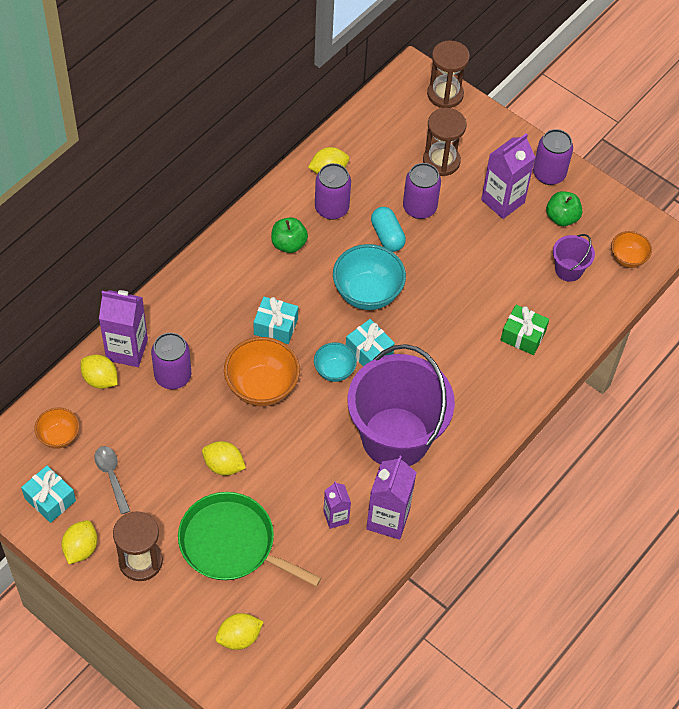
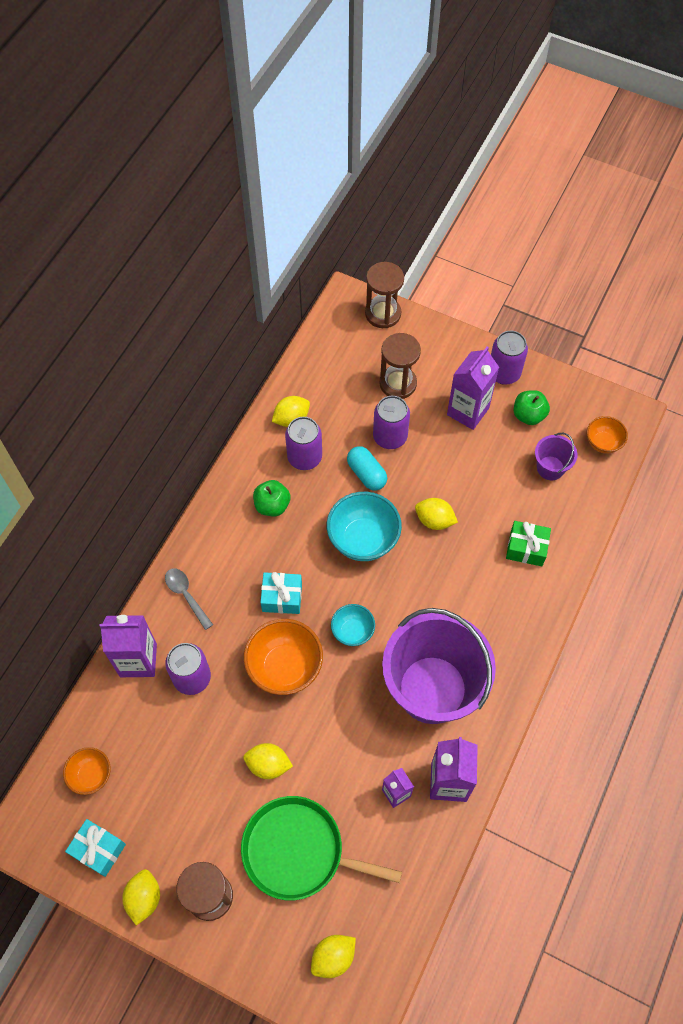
camera: 10 degrees left, 5 degrees up
(100, 379) = (118, 700): yellow lemon -> yellow lemon (434, 520)
(111, 476) = (156, 806): grey spoon -> grey spoon (186, 595)
(369, 352) = (381, 602): turquoise gift -> none

